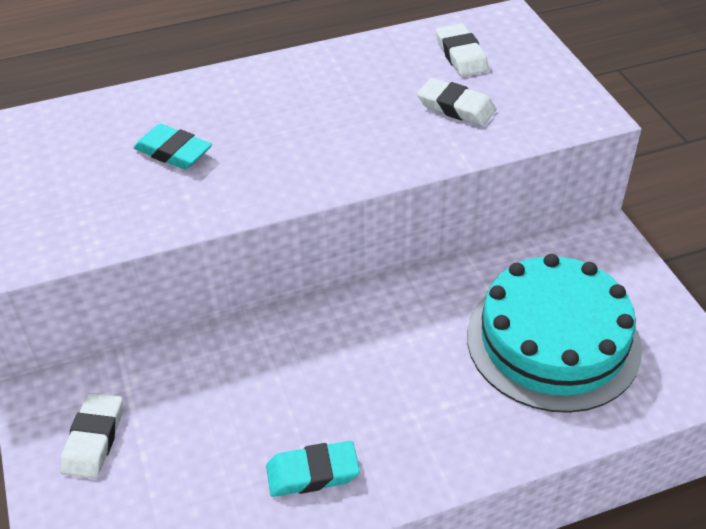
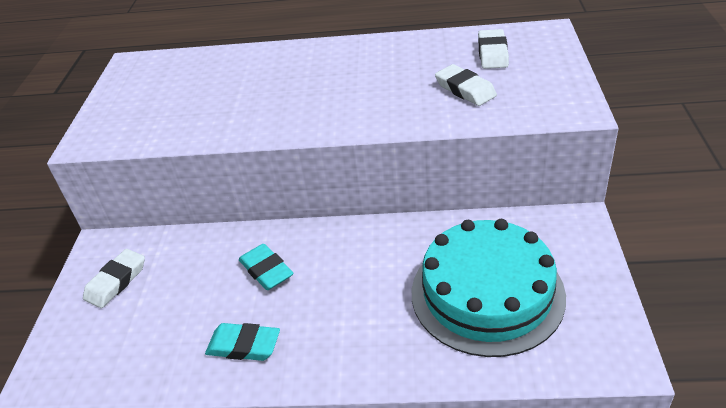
camera: 25 degrees right, 5 degrees down
(173, 152) = (241, 90): turquoise eraser -> turquoise eraser (266, 270)

